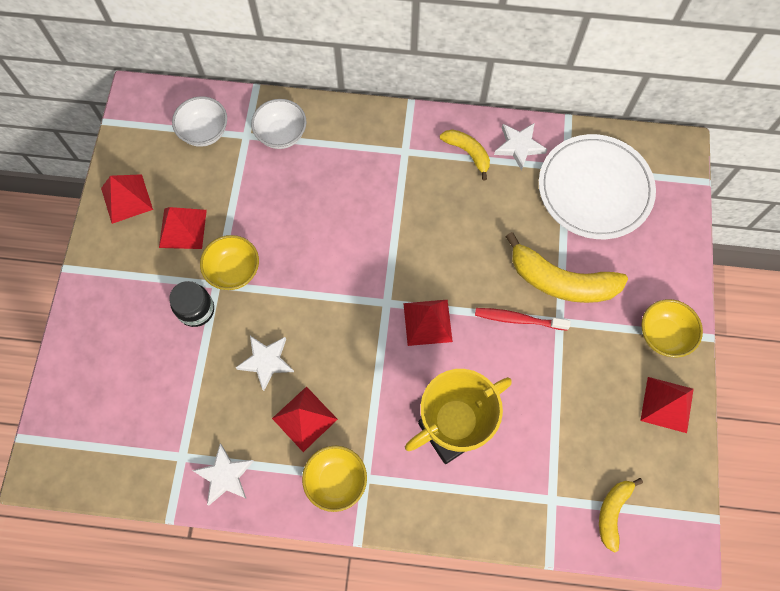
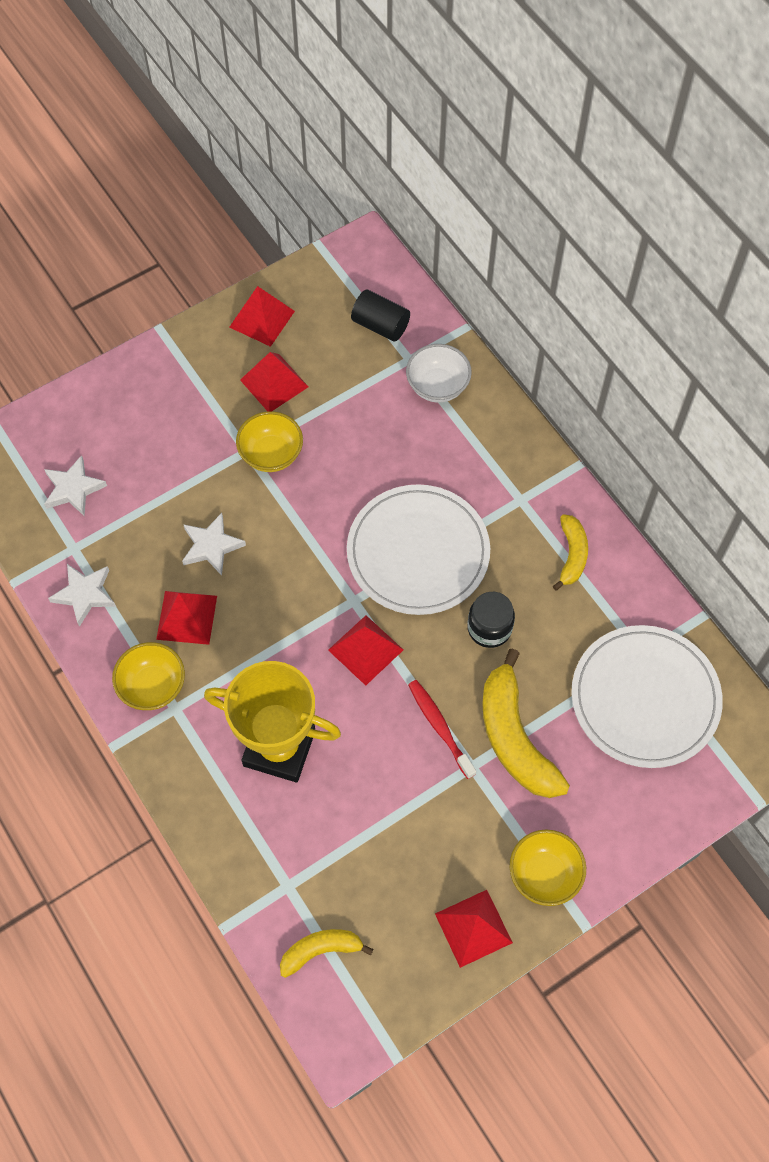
camera: 50 degrees right, 5 degrees down
(196, 310) = (209, 454): black jar -> black jar (489, 628)
(205, 132) = (380, 325): white bowl -> black cylinder
(387, 237) = (418, 552): none -> white plate
(519, 146) = (624, 595): white star -> white star (73, 489)

